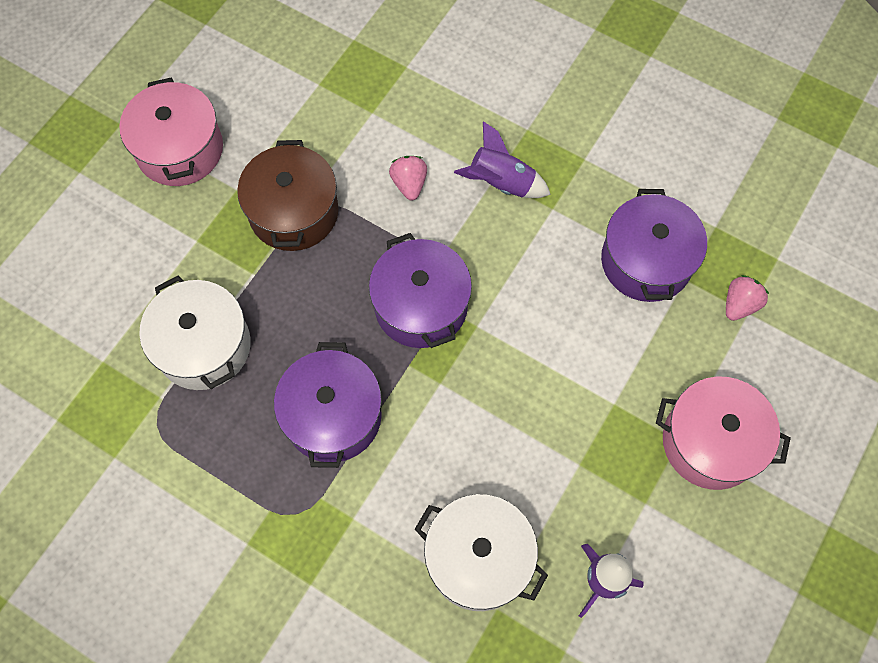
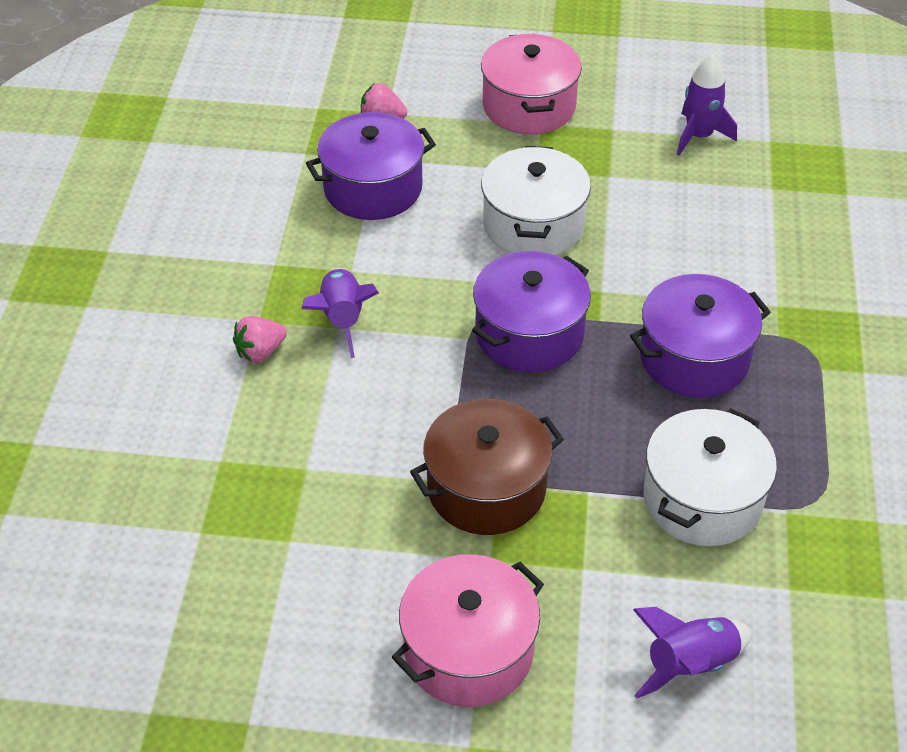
camera: 115 degrees left, 20 degrees down
(91, 267) = (689, 665): none -> purple rocket
(409, 184) = (387, 396): pink strawberry -> pink strawberry (260, 352)
(478, 558) = (741, 212): white pot -> white pot (533, 225)

